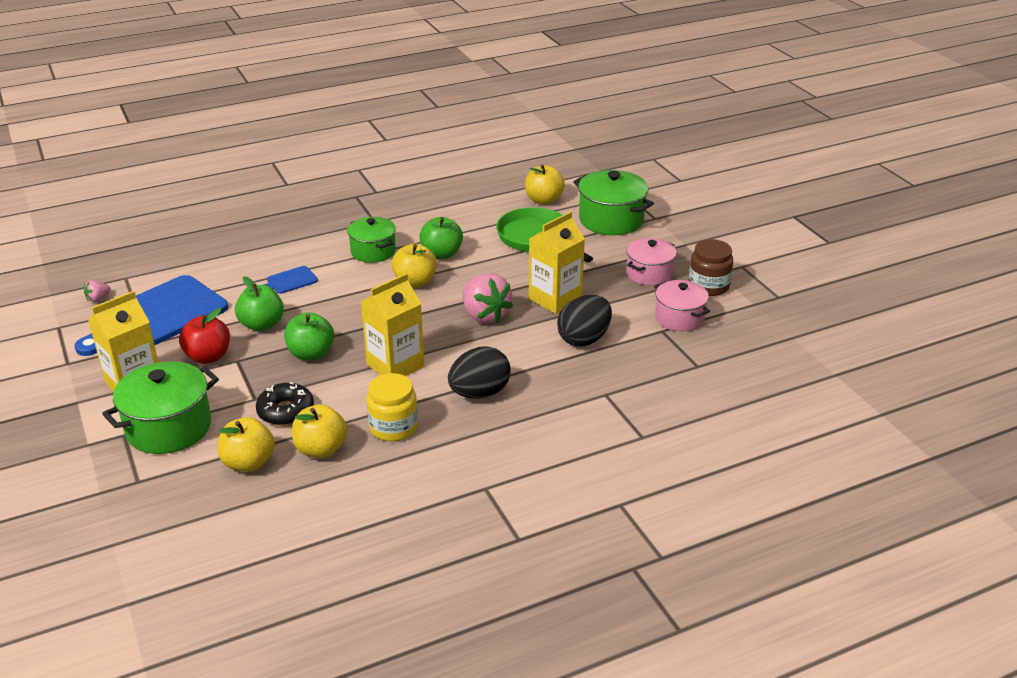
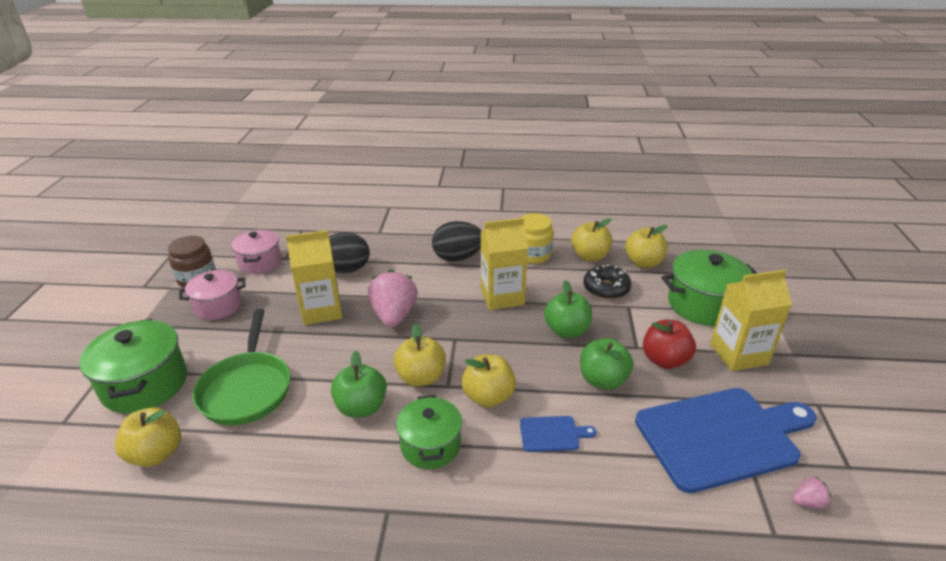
camera: 150 degrees left, 0 degrees up
(351, 287) = (488, 397): none -> yellow apple

